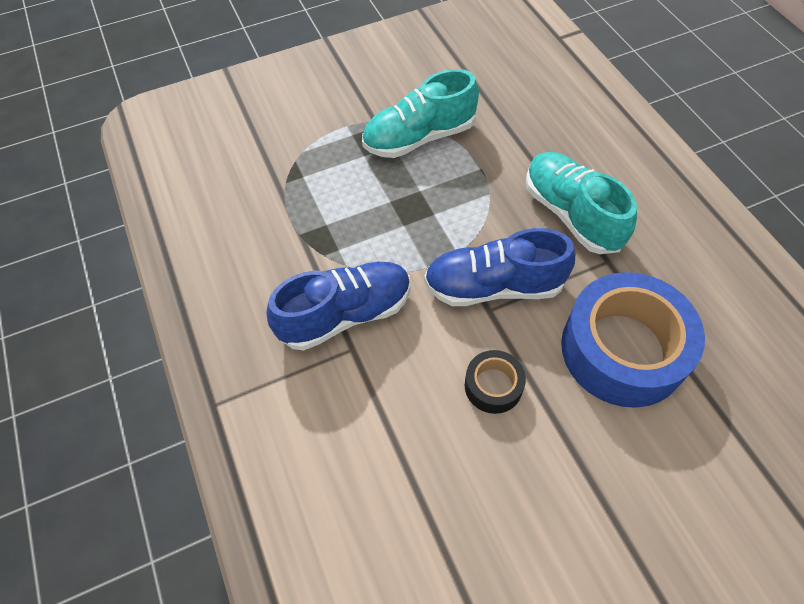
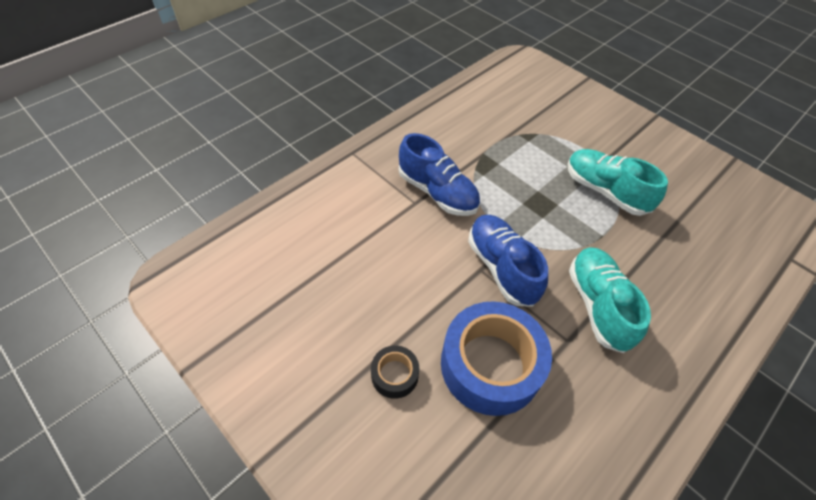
camera: 65 degrees right, 5 degrees down
(493, 386) = (422, 285): black tape -> black tape (394, 375)
(571, 214) = (598, 305): turquoise shoe -> turquoise shoe turned 45 degrees counterclockwise

